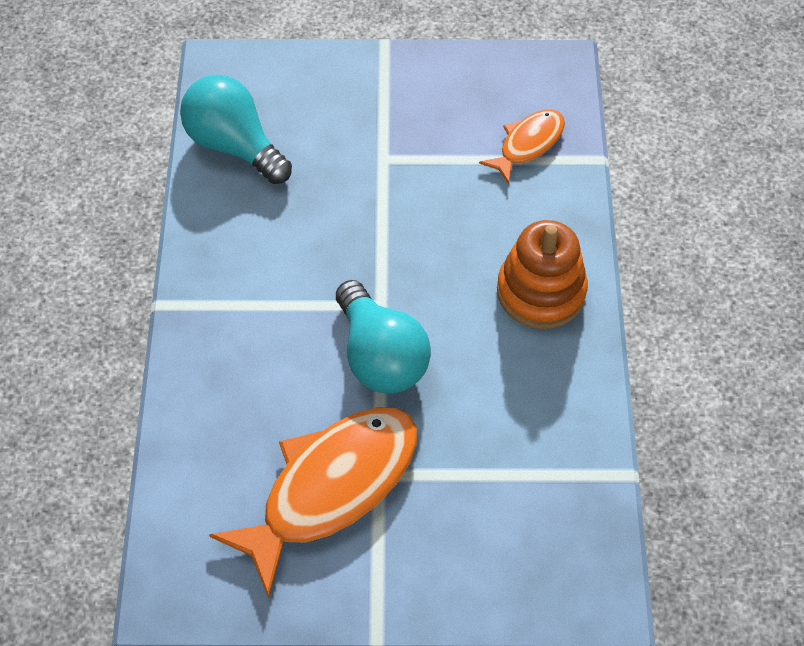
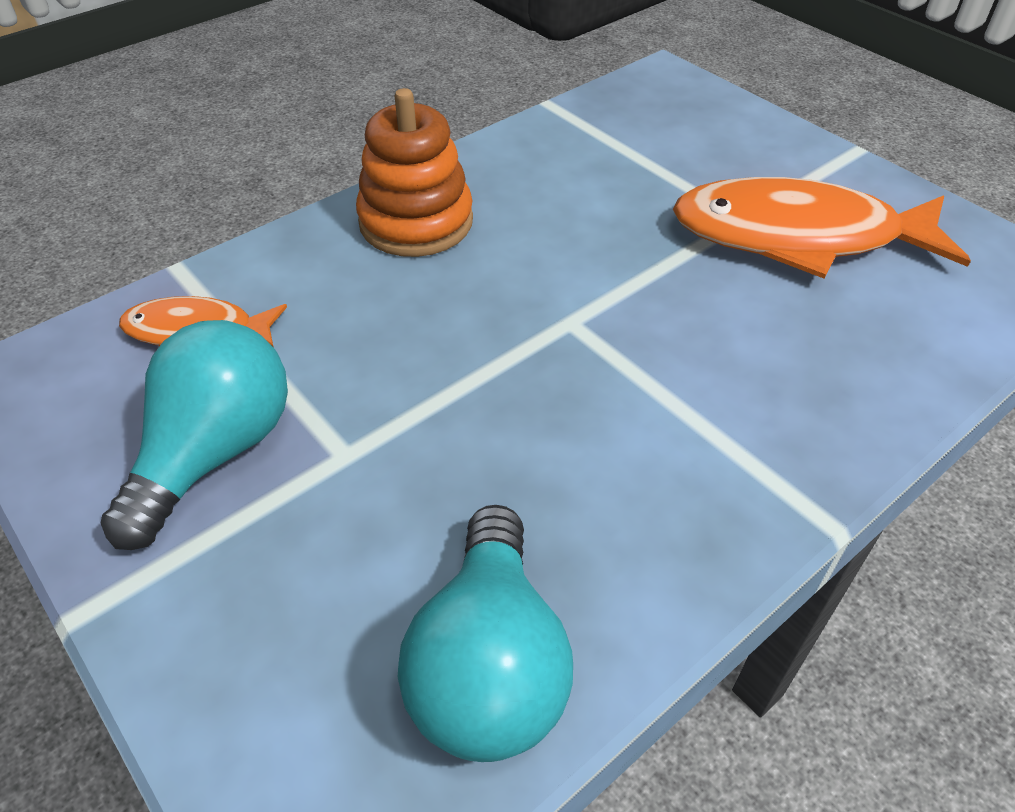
camera: 130 degrees left, 10 degrees down
(380, 356) = (629, 284): turquoise light bulb -> turquoise light bulb (215, 453)

